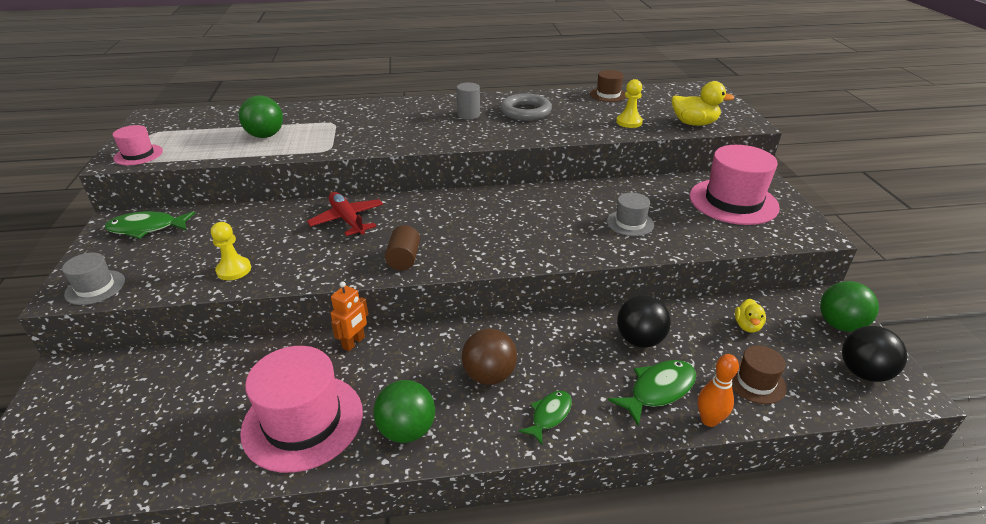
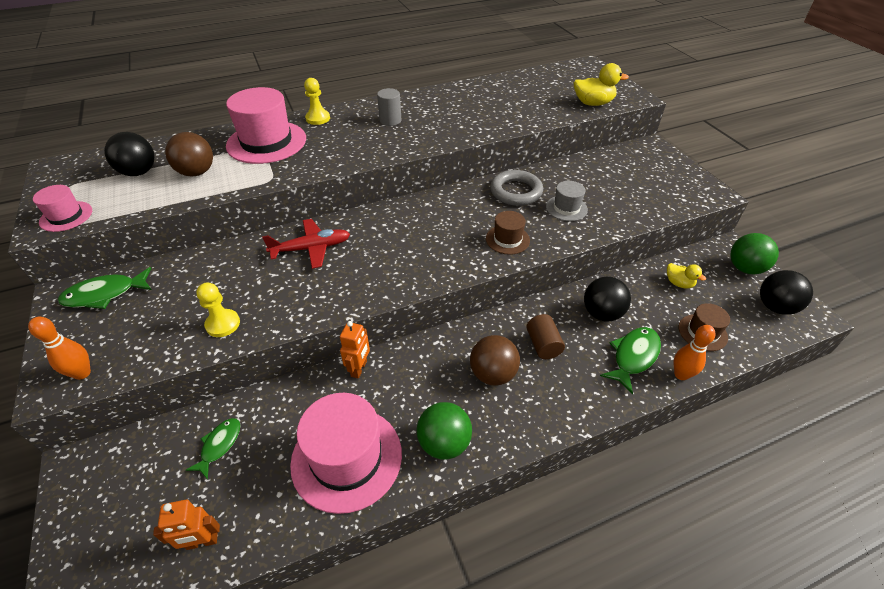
camera: 15 degrees left, 10 degrees up
(95, 287) = (82, 373): grey hat -> orange bowling pin
(134, 464) = (202, 542): none -> orange robot
(216, 129) = (139, 172): none -> black ball
(265, 136) = (197, 172): green ball -> brown ball
(347, 220) = (311, 248): red plane -> red plane turned 120 degrees clockwise
(404, 259) = (384, 281): brown cylinder -> brown cylinder (543, 345)
(525, 111) = (441, 110): grey ring -> grey ring (516, 191)
(549, 415) = (557, 400): green fish -> green fish (219, 445)
(608, 95) = (507, 82): brown hat -> brown hat (507, 239)
(629, 122) = (538, 109): yellow pawn -> yellow pawn (318, 118)
(733, 201) = (640, 173): pink hat -> pink hat (266, 142)
(747, 326) = (678, 283): yellow duck -> yellow duck turned 45 degrees counterclockwise

